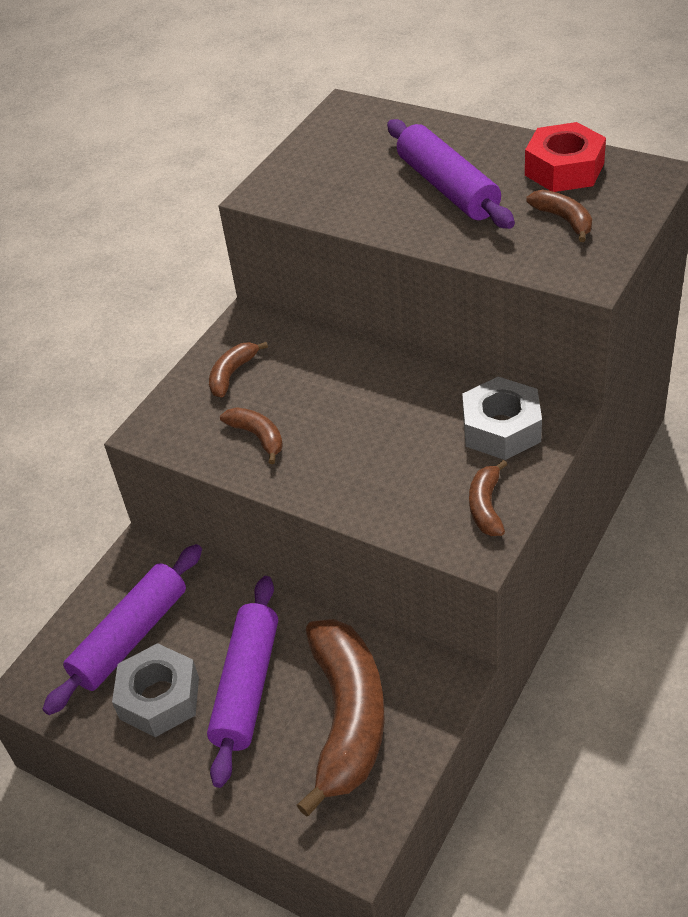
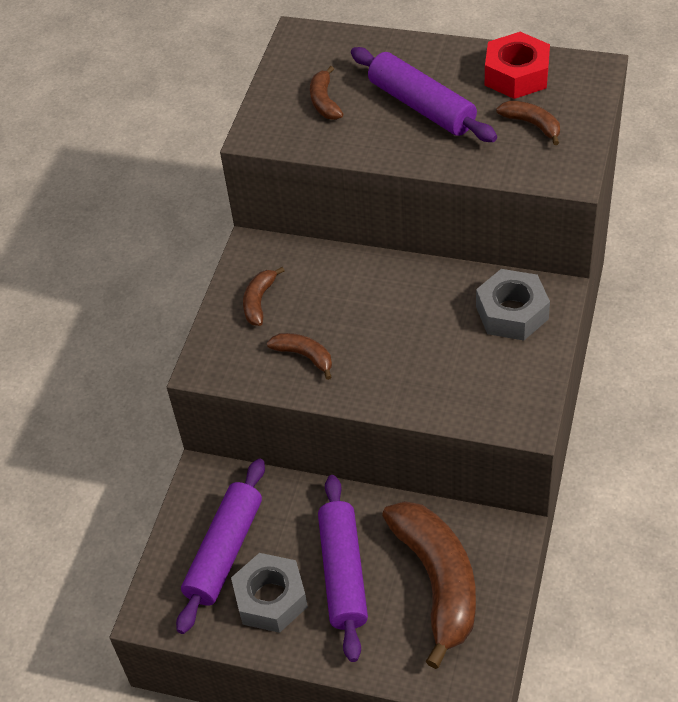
camera: 15 degrees left, 5 degrees up
(486, 506) = (521, 384): brown banana -> brown banana (324, 101)

